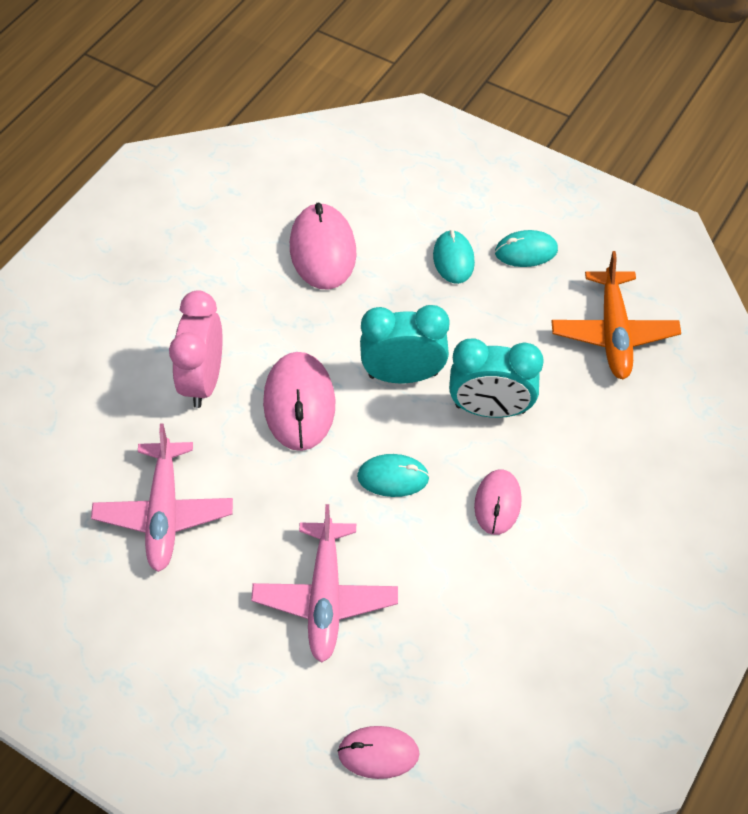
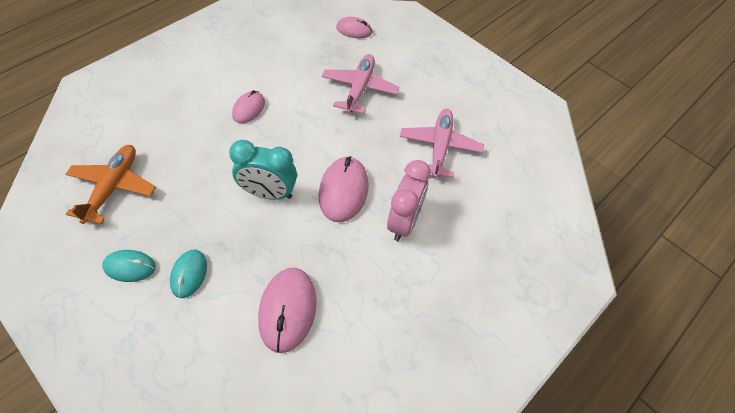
camera: 170 degrees left, 0 degrees up
(393, 477) = (301, 135): turquoise mouse -> none
(490, 409) = (224, 158): turquoise clock -> none

